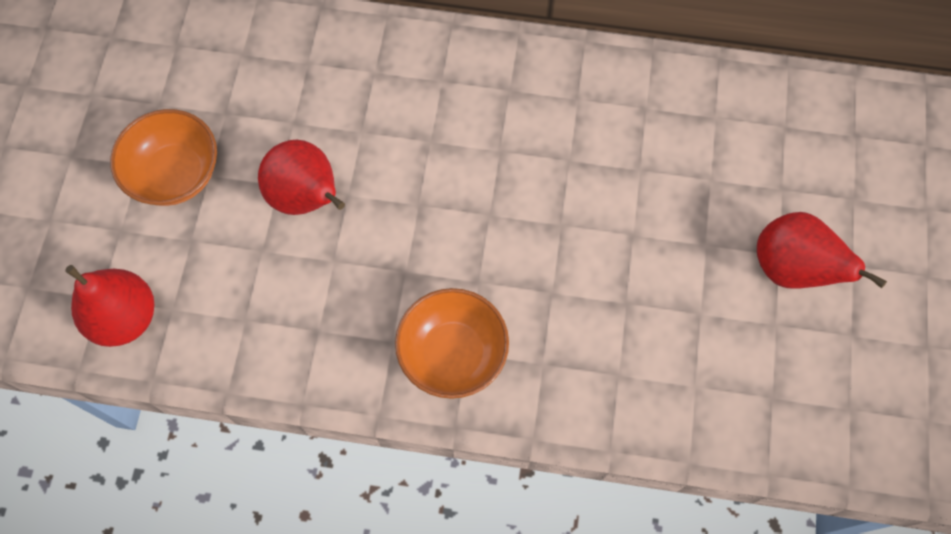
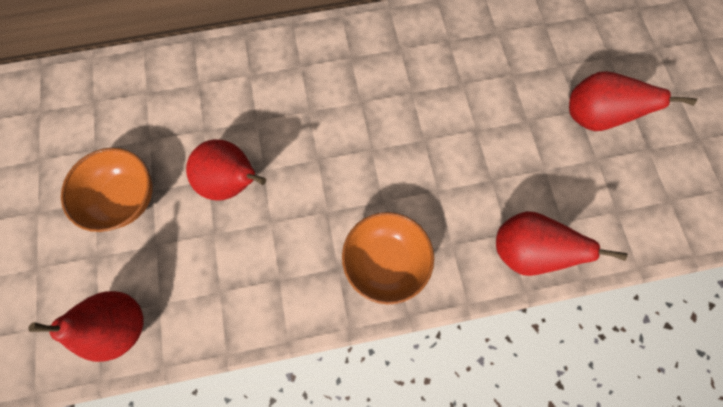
camera: 20 degrees left, 5 degrees up
(629, 401) = (524, 250): none -> red pear

